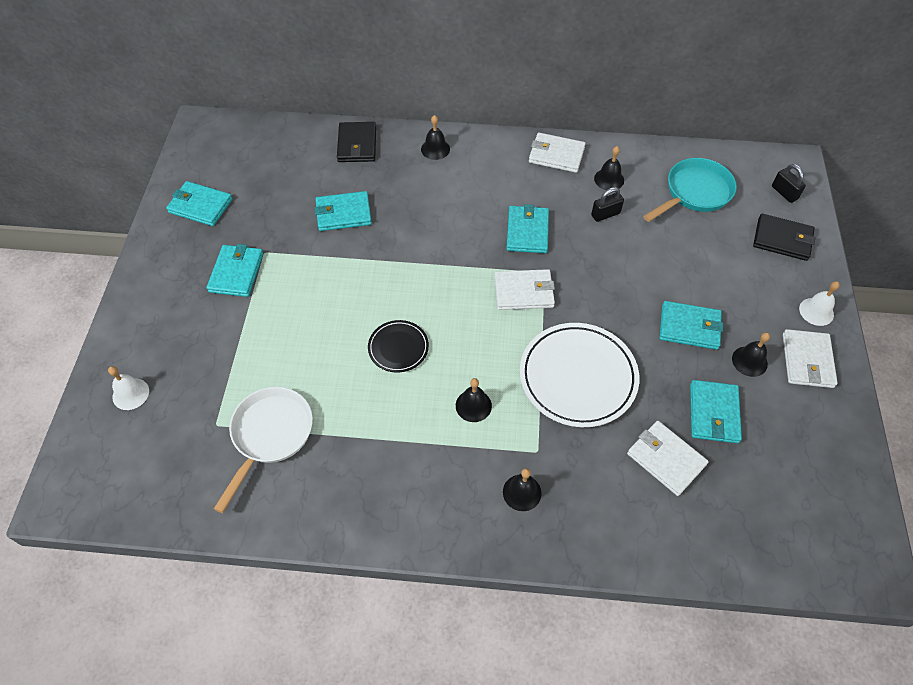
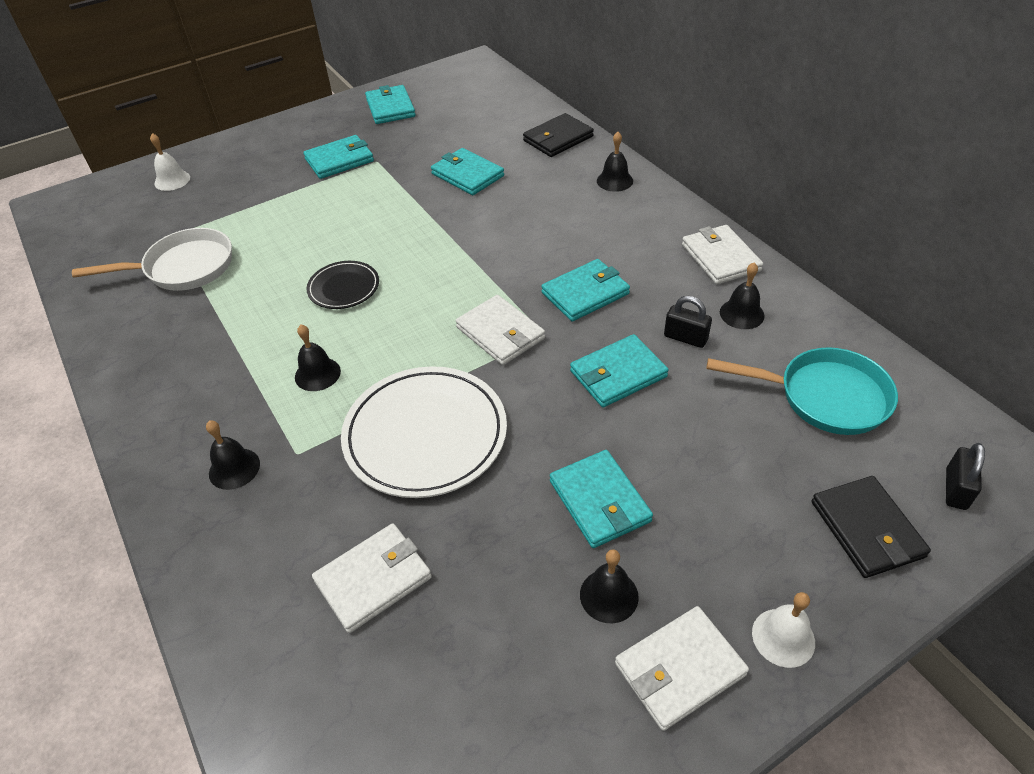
camera: 55 degrees right, 10 degrees down
(666, 459) = (373, 579): white wallet -> white wallet turned 45 degrees clockwise
(713, 413) = (485, 596): turquoise wallet -> turquoise wallet (618, 374)

